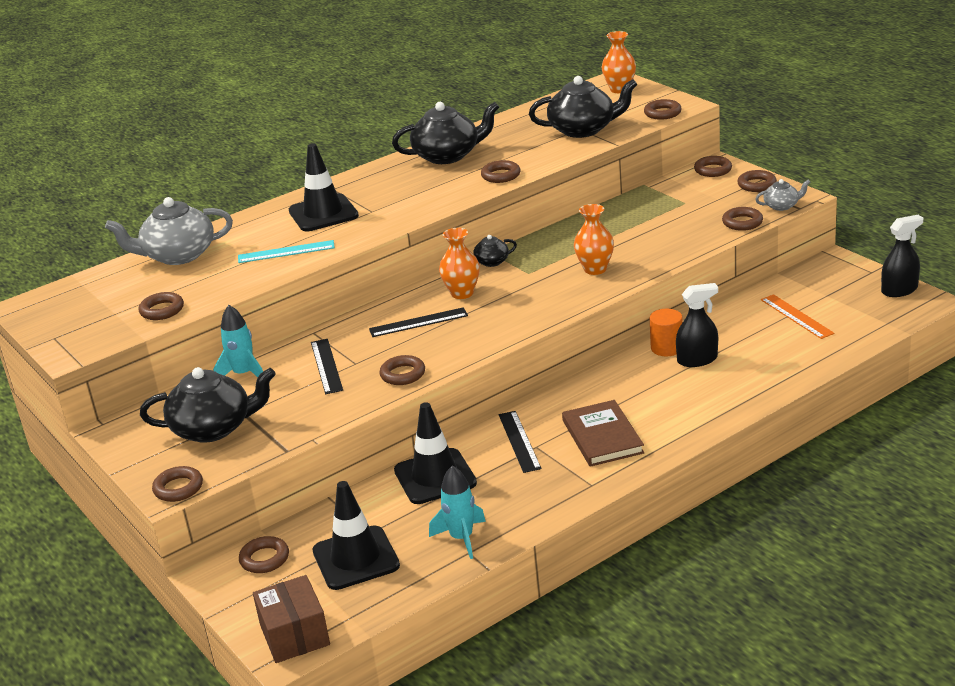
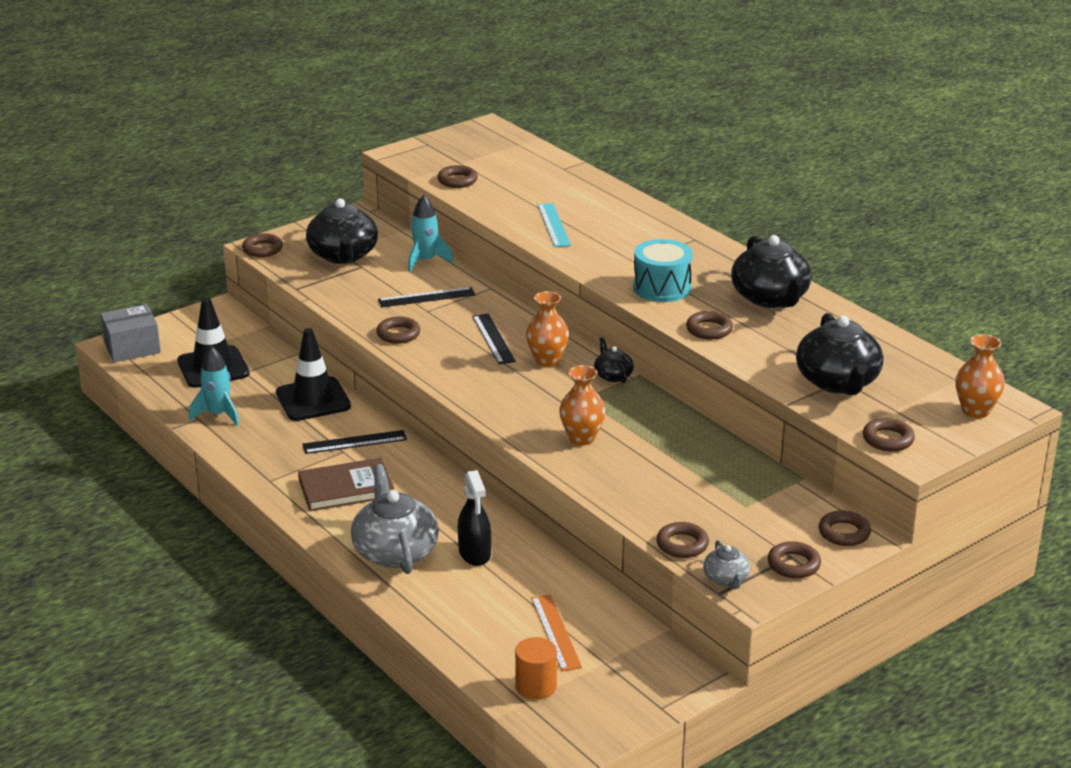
camera: 85 degrees right, 0 degrees up
(178, 255) = (562, 178): grey teapot -> grey teapot (395, 551)
(264, 559) = (230, 329): brown ring -> none
(294, 635) = (132, 347): brown box -> grey box
(323, 213) = (634, 237): black traffic cone -> none
(424, 197) = (661, 288): none -> turquoise drum
(667, 348) = (504, 534): orange cylinder -> orange cylinder (536, 686)
(796, 316) = (555, 632): orange ruler -> orange ruler turned 75 degrees counterclockwise
(899, 290) = (607, 725): black spray bottle -> none

